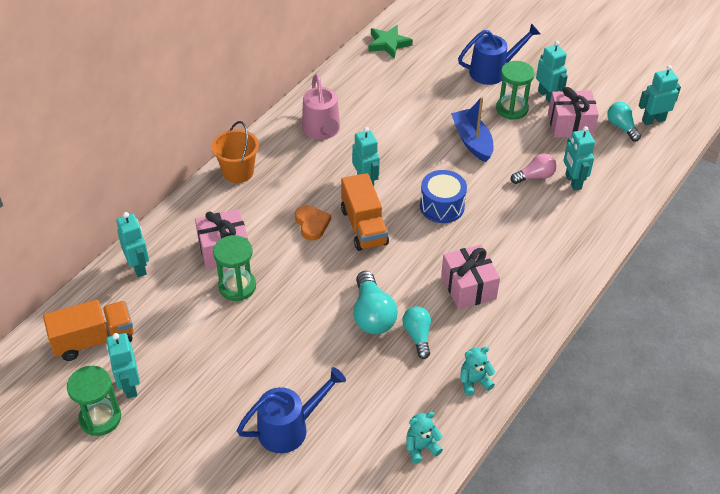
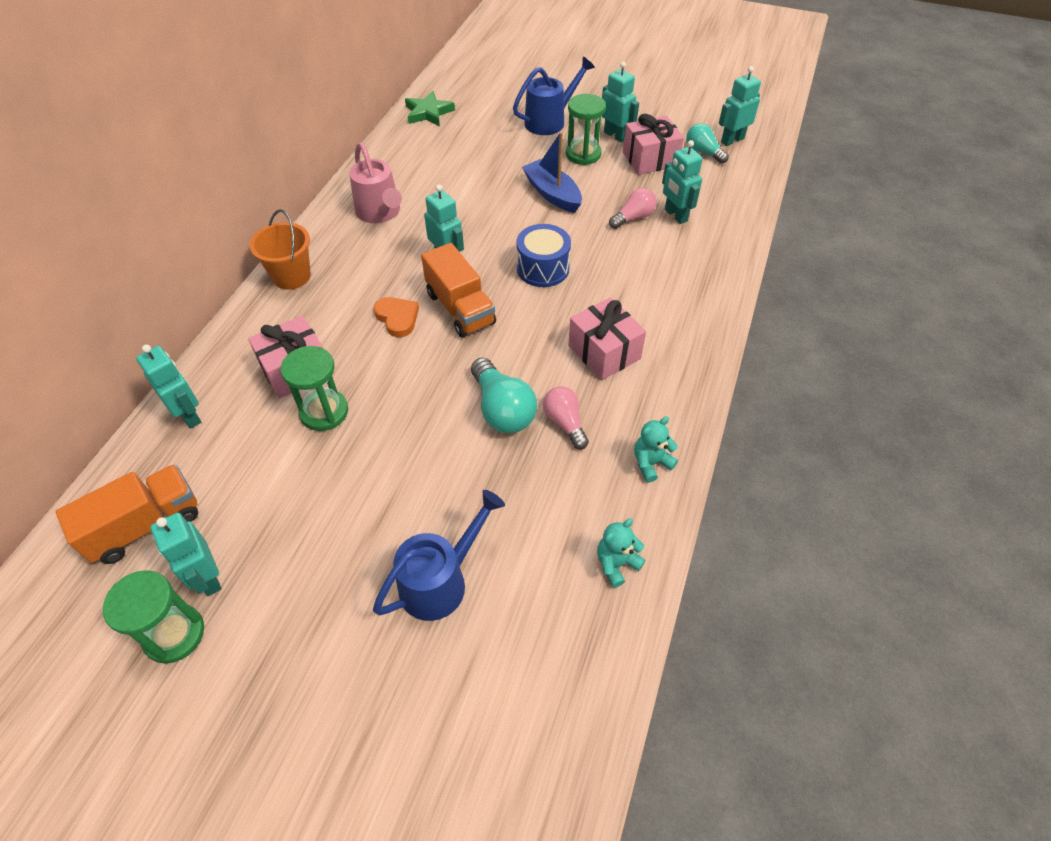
camera: 15 degrees left, 5 degrees up
(417, 336) = (565, 423): turquoise light bulb -> pink light bulb

